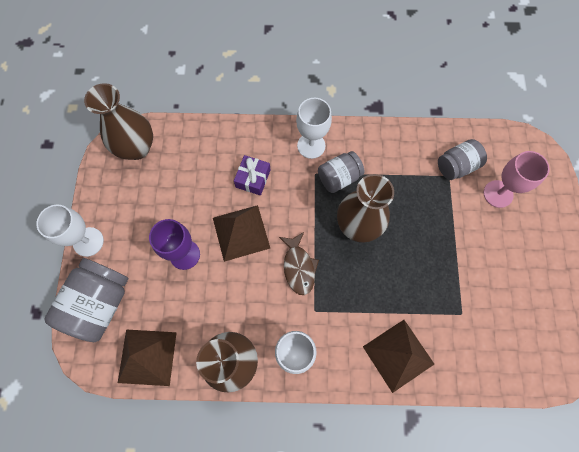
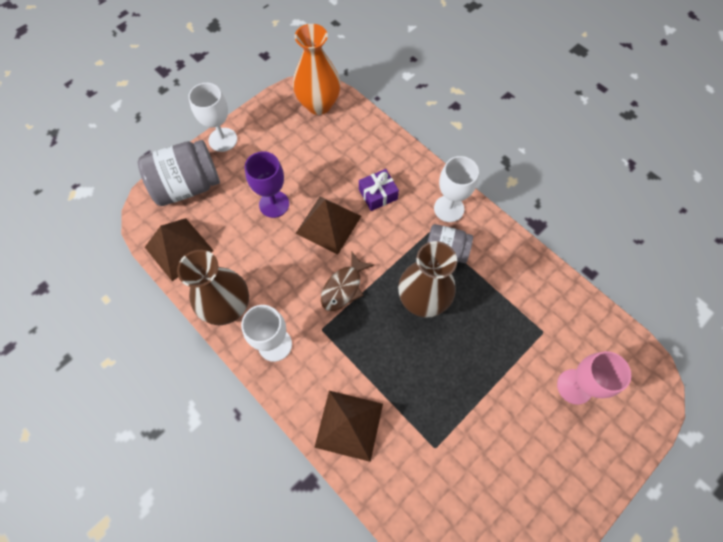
camera: 45 degrees right, 5 degrees down
(137, 148) = (319, 104): brown vase -> orange vase
(456, 166) = (559, 330): grey jar -> none

